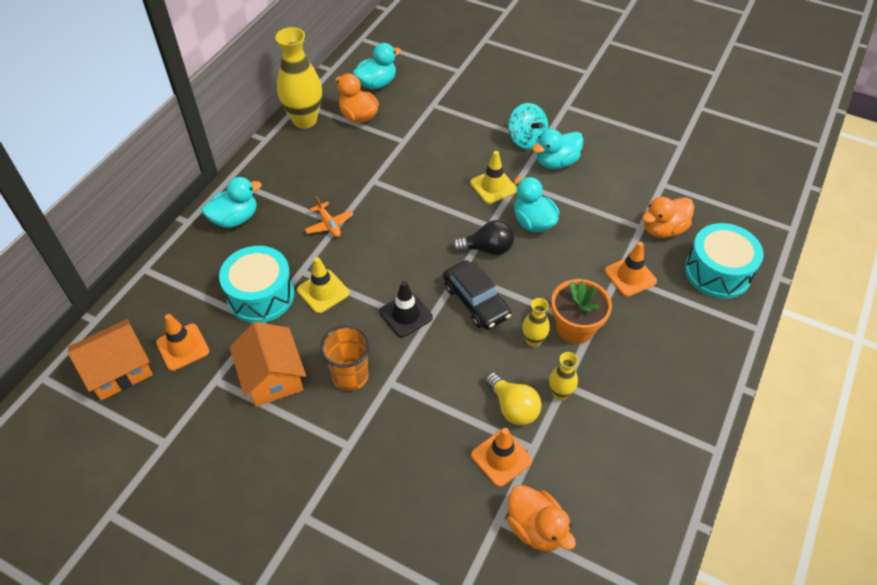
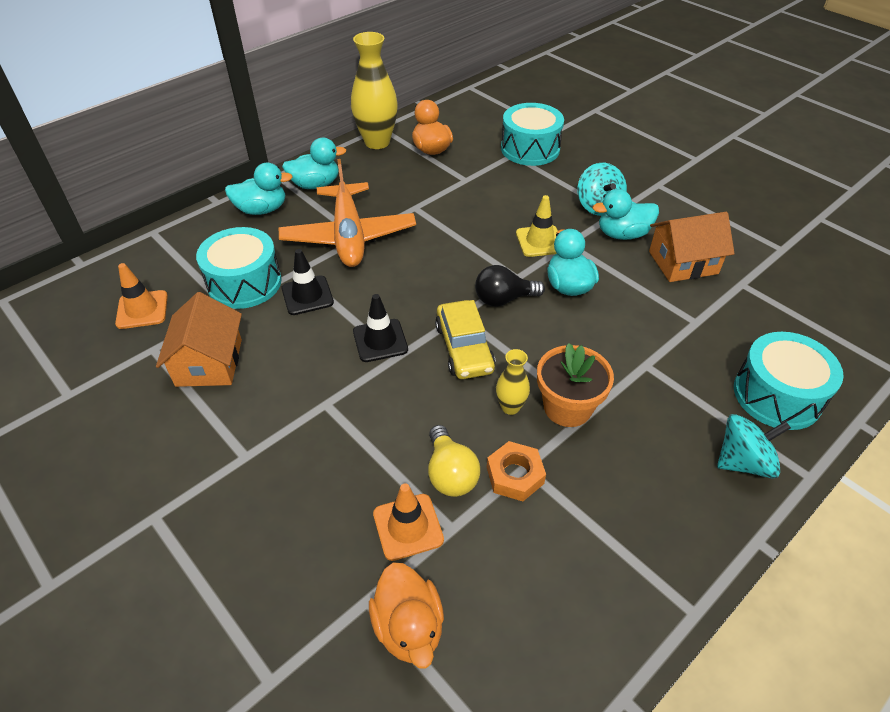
camera: 20 degrees right, 5 degrees down
(119, 370) = (71, 314): orange house -> orange house (683, 262)
(323, 291) = (307, 295): yellow traffic cone -> black traffic cone
(329, 224) = (349, 236): orange plane -> orange plane, size x2.42
(350, 376) = (288, 385): orange cup -> none
(376, 83) = (464, 126): turquoise duck -> turquoise duck (315, 184)
(445, 95) = (530, 149): none -> turquoise drum
(476, 301) = (464, 348): black car -> yellow car
(487, 249) = (503, 299): black light bulb -> black light bulb turned 150 degrees clockwise
(560, 393) = (515, 475): yellow vase -> orange nut
(630, 276) = (660, 370): orange traffic cone -> none
(663, 229) = (723, 331): orange duck -> none
(712, 332) = (743, 462): none -> turquoise spinning top

